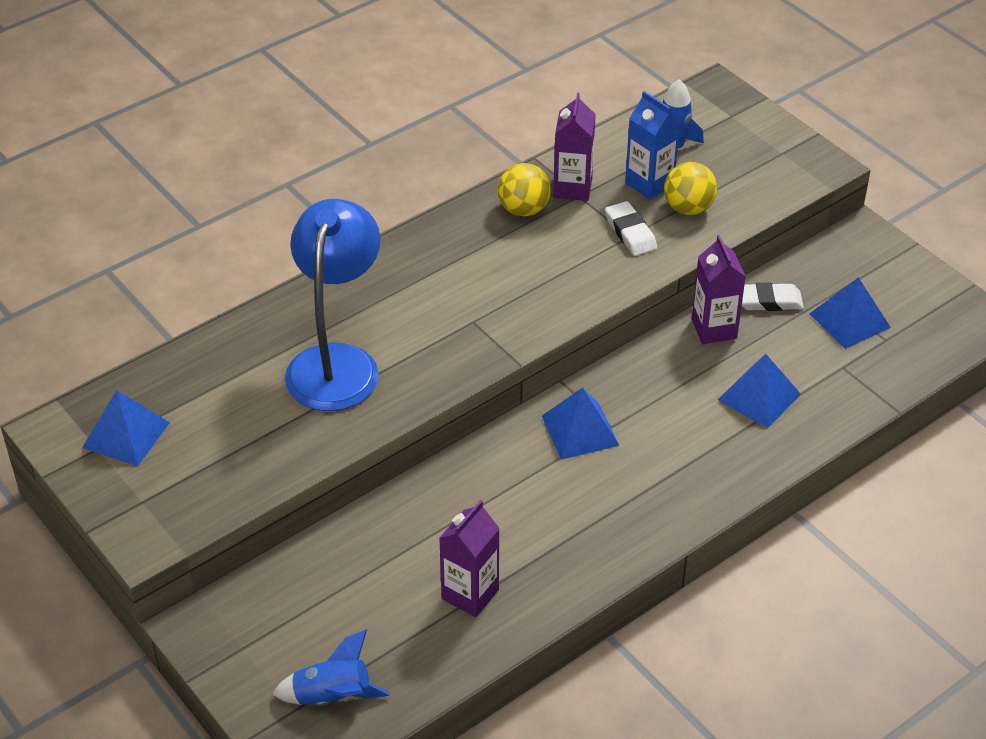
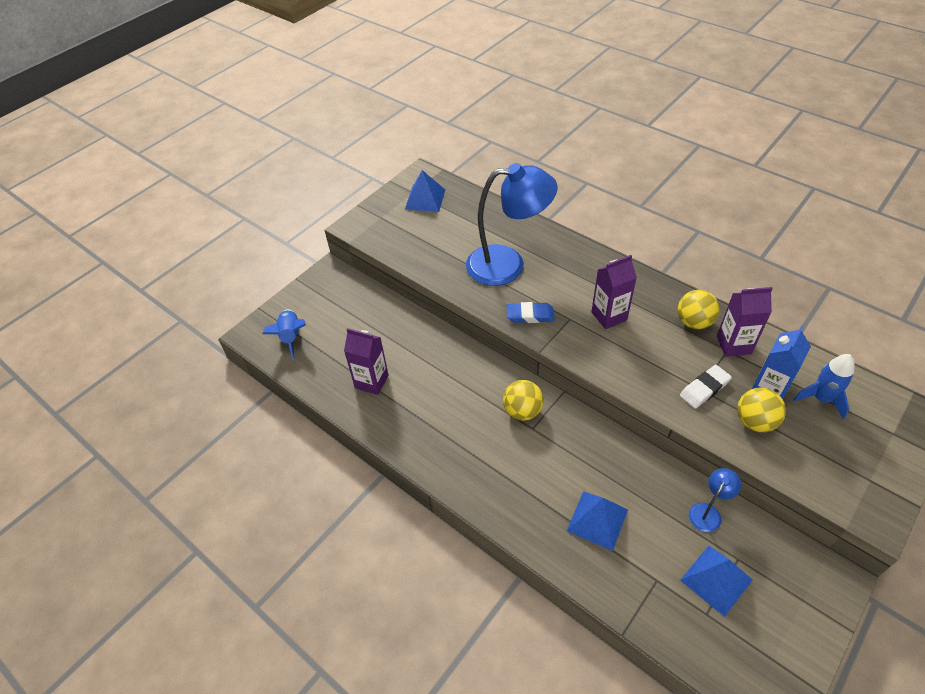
camera: 80 degrees right, 5 degrees up
(450, 360) = (530, 315): none -> blue eraser
(580, 430) = (522, 411): blue pyramid -> yellow ball
(714, 329) = (657, 477): purple carton -> purple carton (609, 316)
(769, 301) = (708, 512): white eraser -> blue lamp

